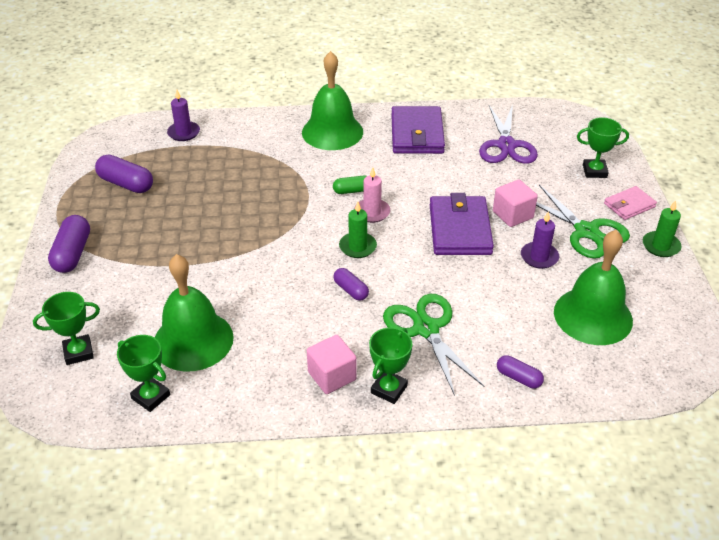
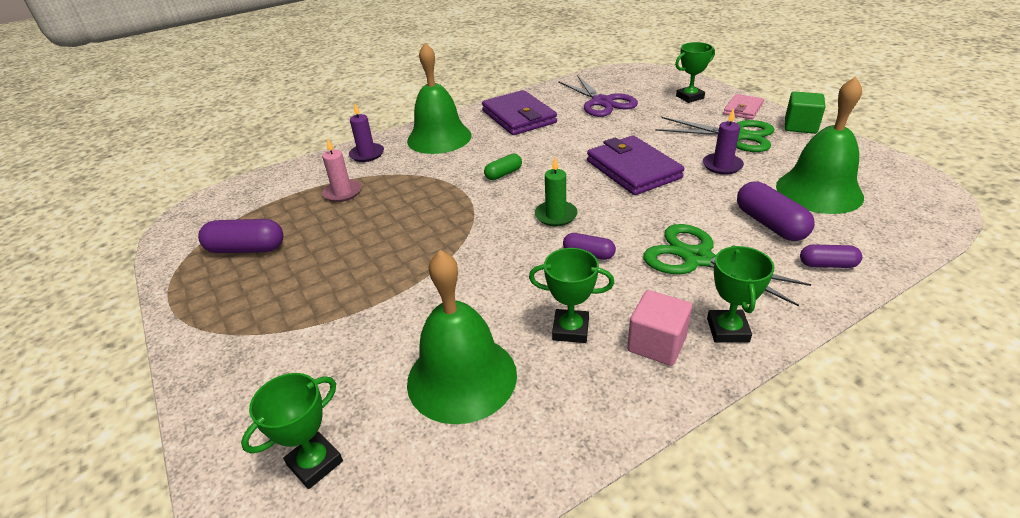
camera: 25 degrees left, 5 degrees down
(72, 253) = (224, 344): purple capsule -> purple capsule (770, 224)
(151, 397) = (464, 474): green trophy -> green trophy (570, 330)
(184, 133) = (282, 184): purple candle -> purple candle (367, 154)
(372, 212) = (540, 184): pink candle -> pink candle (342, 193)
(513, 215) = (664, 144): pink cube -> none
(661, 246) = (800, 126): green candle -> green cube

